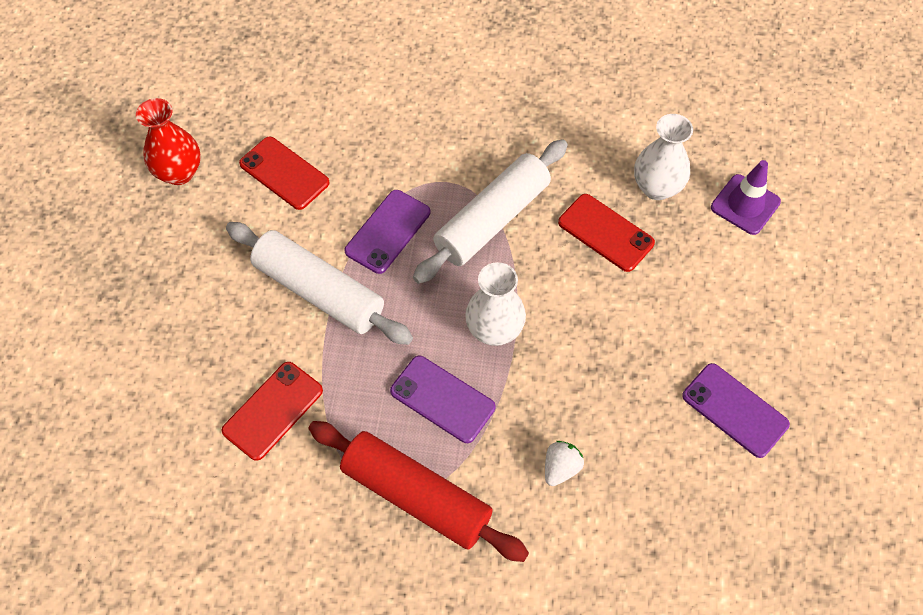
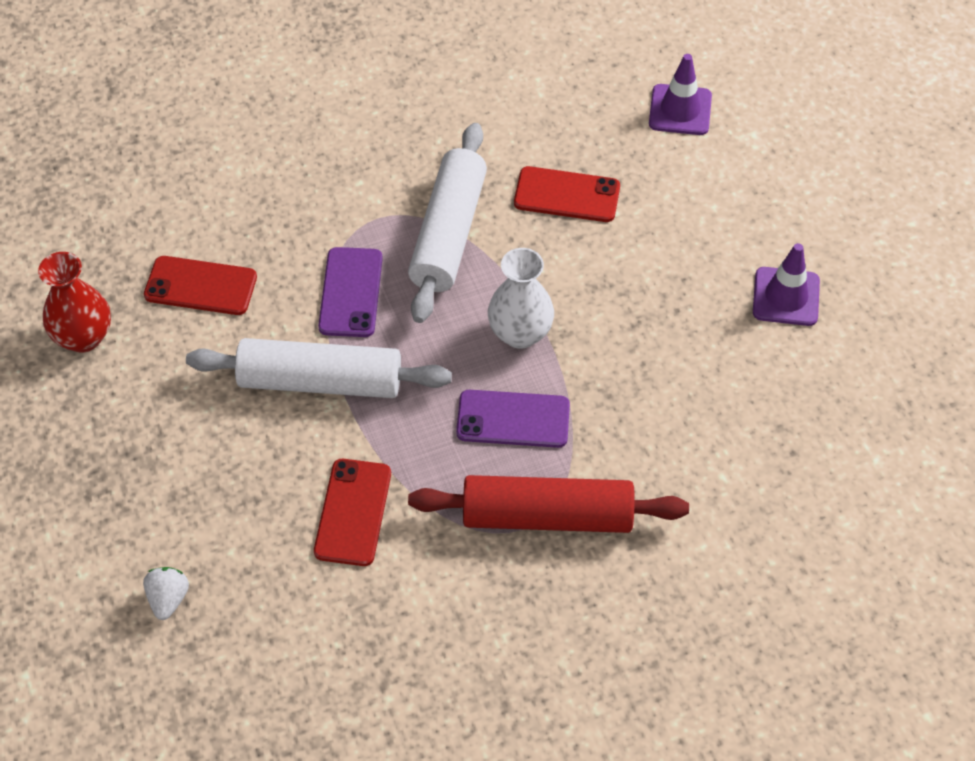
camera: 30 degrees left, 5 degrees down
(560, 468) = (664, 424): white strawberry -> white strawberry (168, 599)
(656, 187) = (587, 131): white vase -> none
(735, 410) = (786, 297): purple phone -> purple traffic cone

